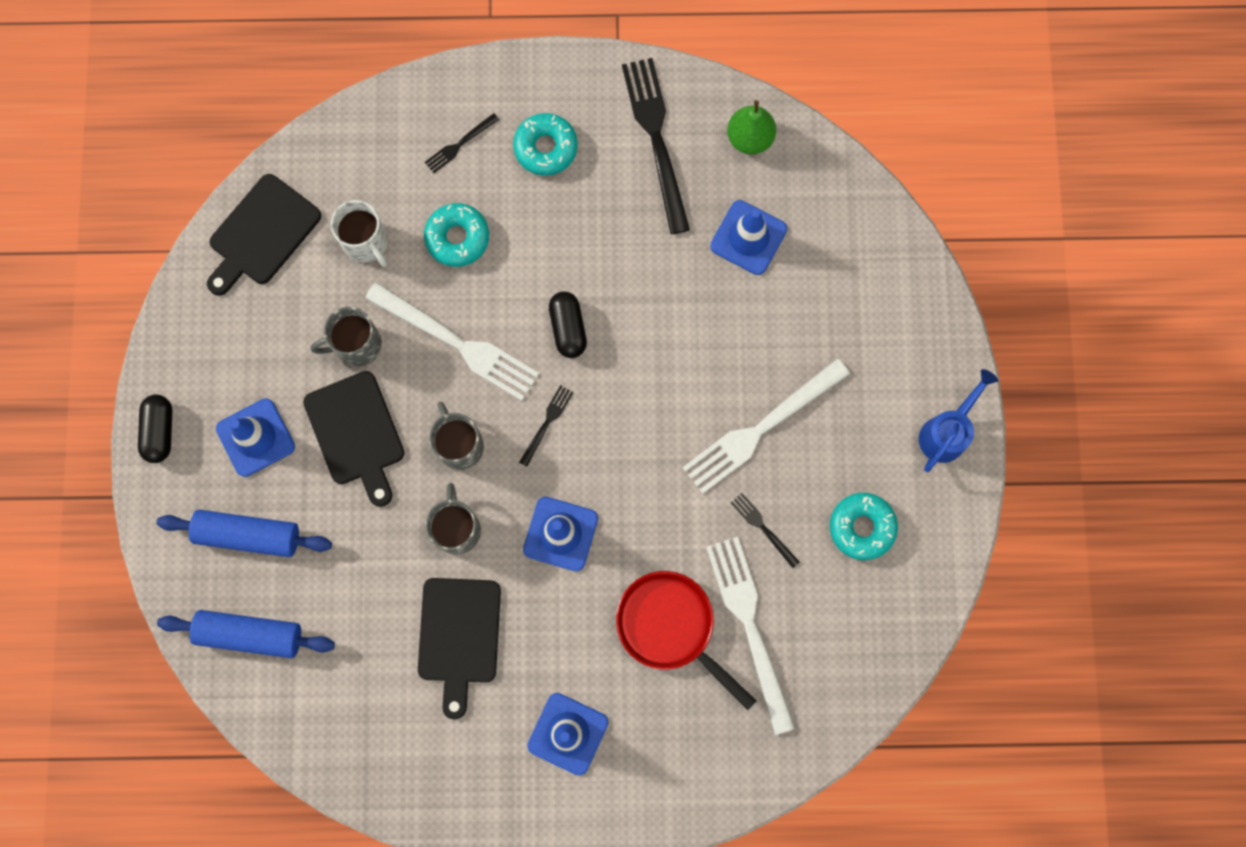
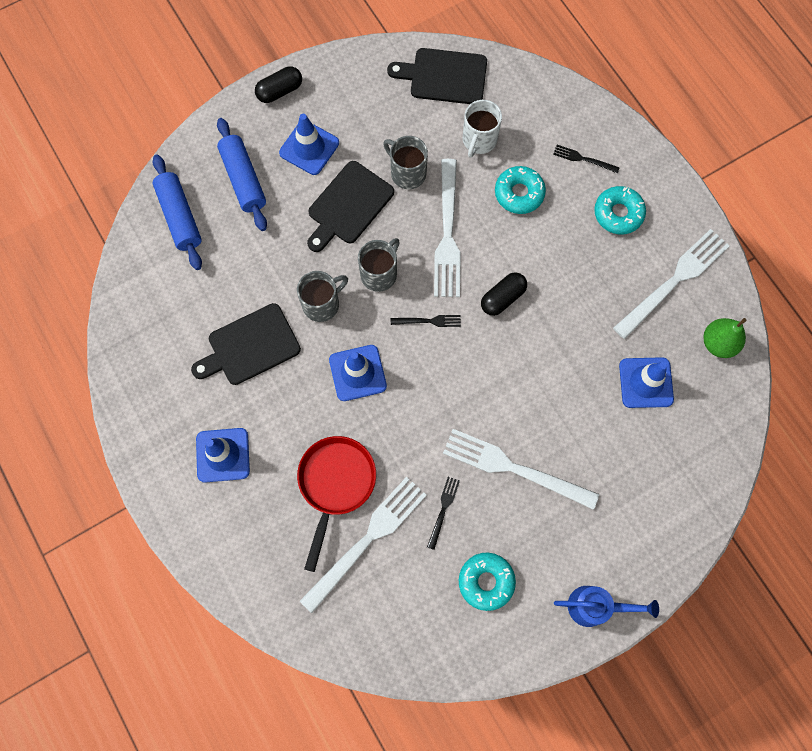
camera: 60 degrees right, 5 degrees down
(656, 138) = (674, 281): black fork -> white fork

